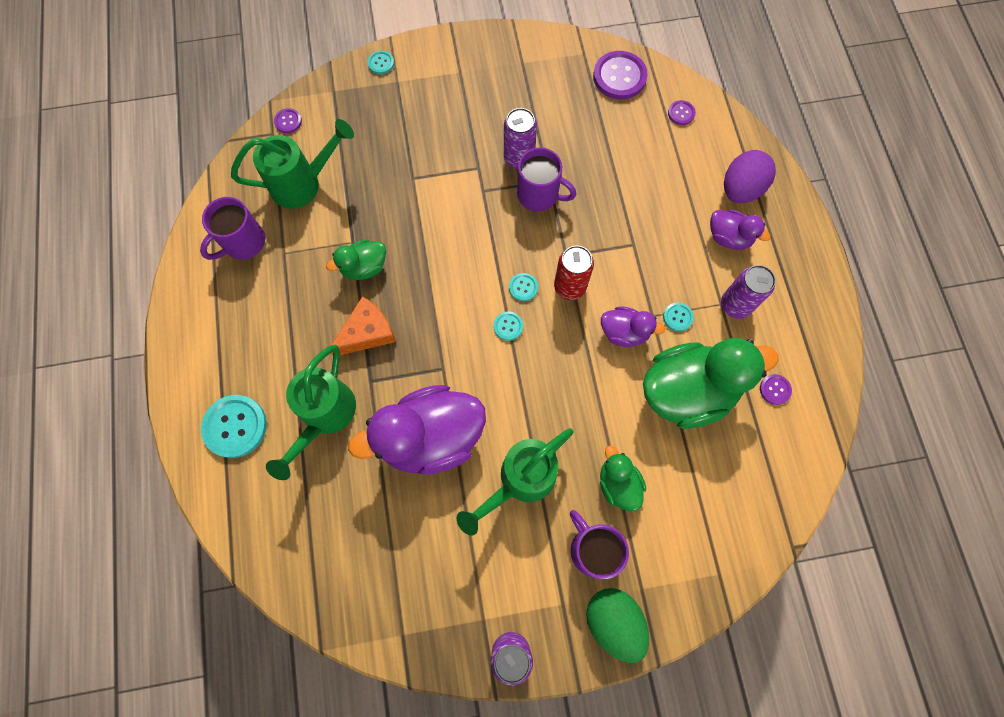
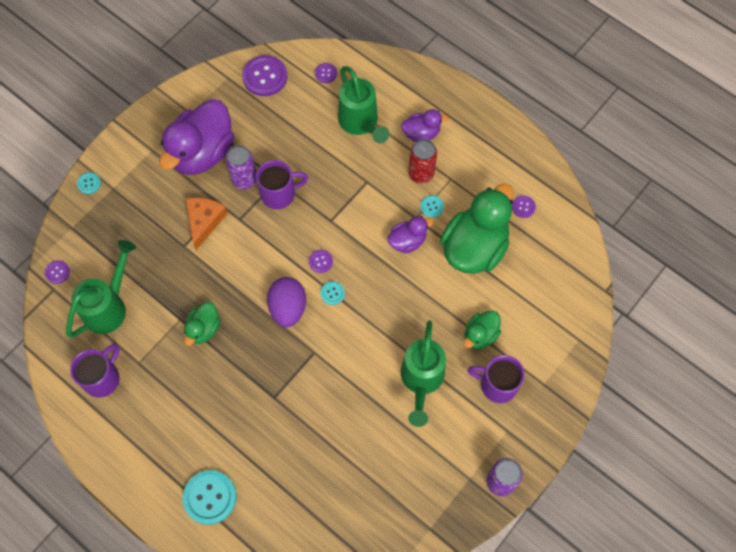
camera: 40 degrees left, 5 degrees down
(243, 243) = (102, 378): purple mug -> purple mug turned 150 degrees counterclockwise
(324, 416) = (264, 443): green watering can -> green watering can (360, 123)
(367, 332) = (244, 369): orange cheese -> orange cheese (204, 221)
(431, 437) = (344, 400): purple duck -> purple duck (202, 153)
(523, 287) = (320, 261): turquoise button -> purple button
(570, 287) = (350, 238): red can -> red can (421, 174)
(613, 621) = (543, 415): green egg -> none
(618, 484) = (480, 335): green duck -> green duck turned 75 degrees counterclockwise
(735, 305) = (459, 173): purple can -> none
(740, 189) = (403, 97): purple egg -> purple egg (288, 308)

